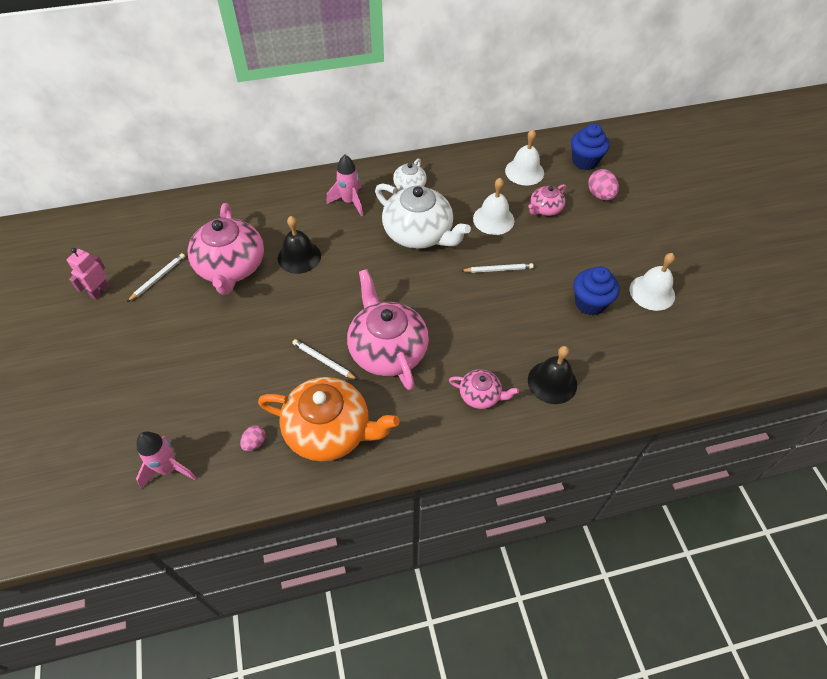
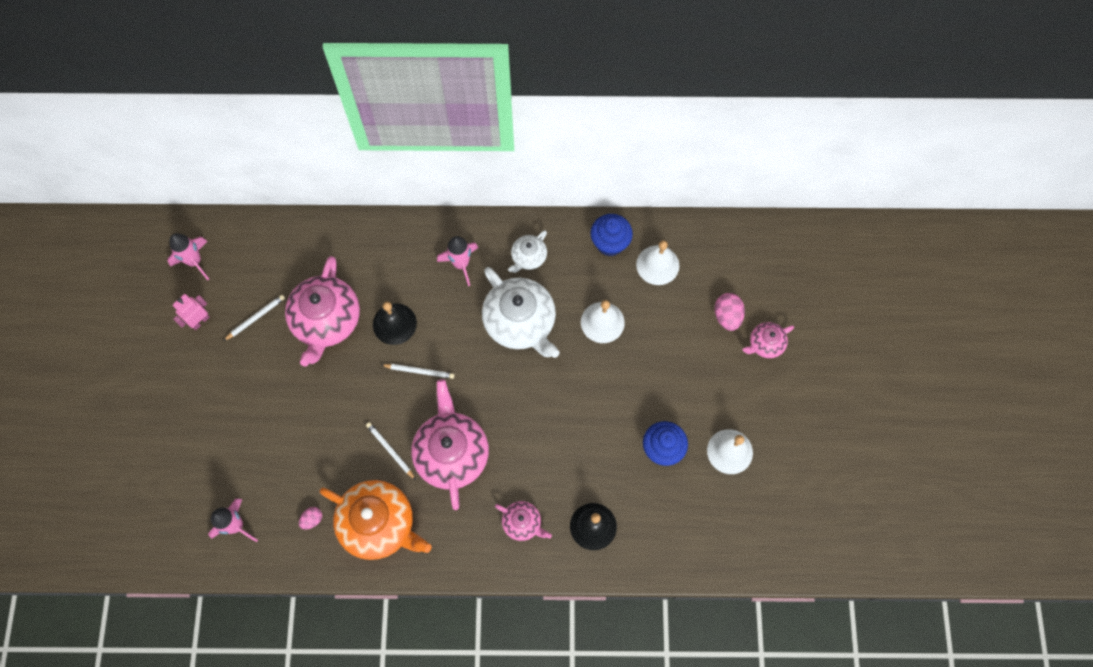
camera: 15 degrees right, 15 degrees up
(88, 246) = (195, 261): none -> pink rocket
(498, 269) = (586, 387): white pencil -> white pencil (419, 371)
(545, 209) = (661, 321): pink teapot -> pink teapot (765, 344)
(584, 161) = (729, 265): blue cupcake -> blue cupcake (610, 243)

